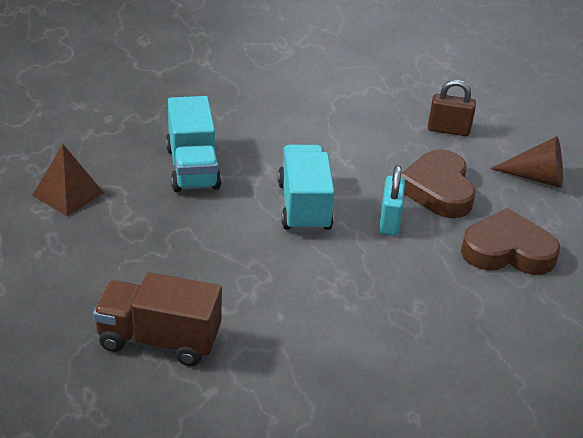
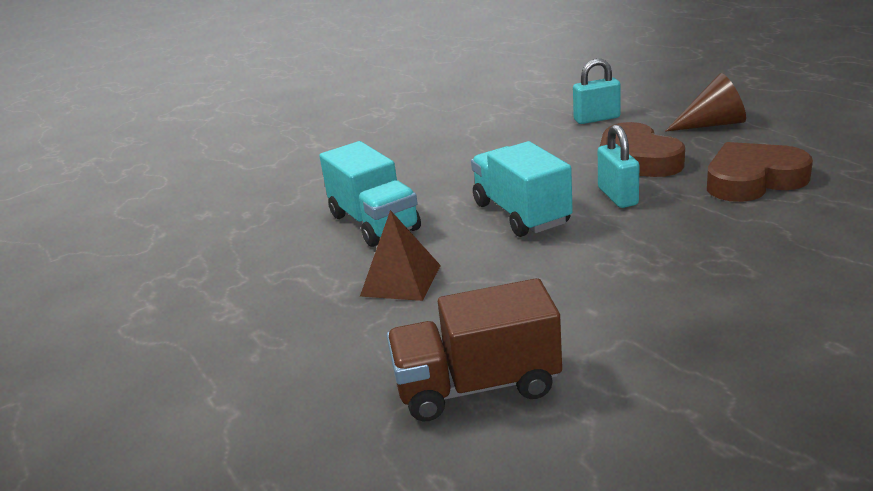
camera: 15 degrees left, 10 degrees down
(68, 194) = (249, 289): brown pyramid -> brown pyramid (401, 280)
(448, 130) = (596, 119): brown padlock -> turquoise padlock

